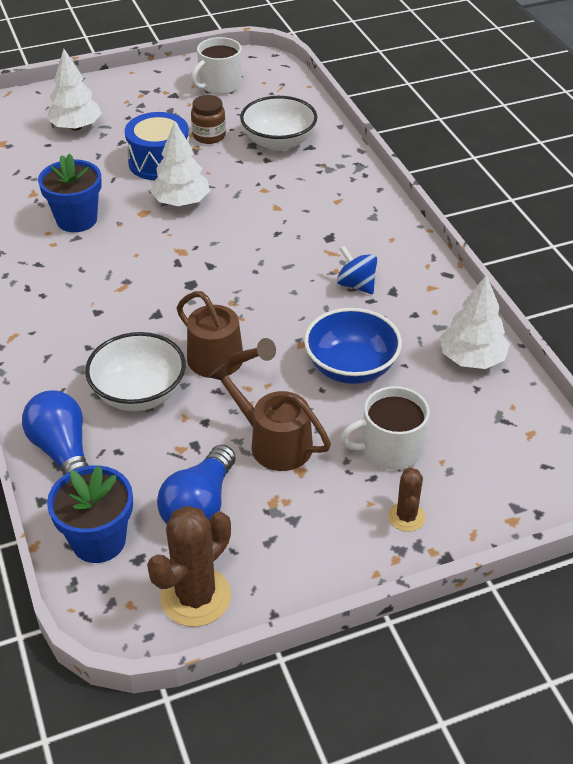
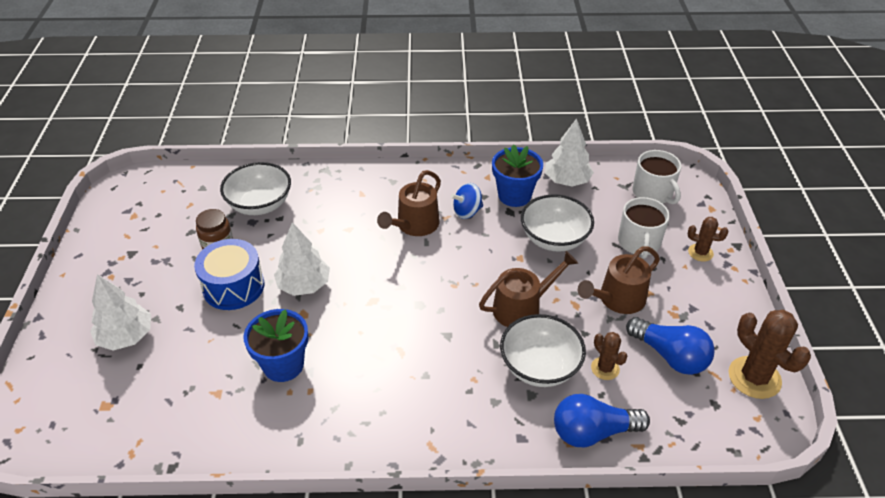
camera: 70 degrees left, 0 degrees up
(98, 540) = (693, 425): blue flower pot -> blue flower pot (514, 195)
(157, 448) = (605, 368): none -> brown cactus
(219, 85) = (142, 219): white mug -> white mug (653, 193)
(309, 251) = (415, 225): none -> brown watering can
(351, 367) = (554, 239): blue bowl -> white bowl

